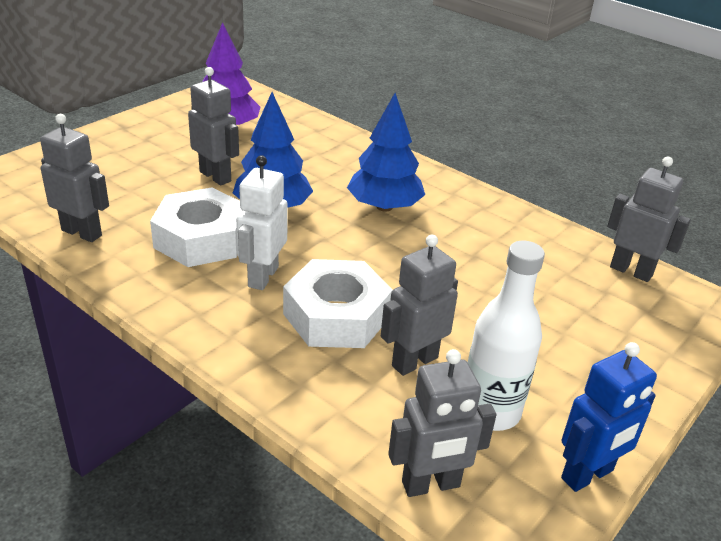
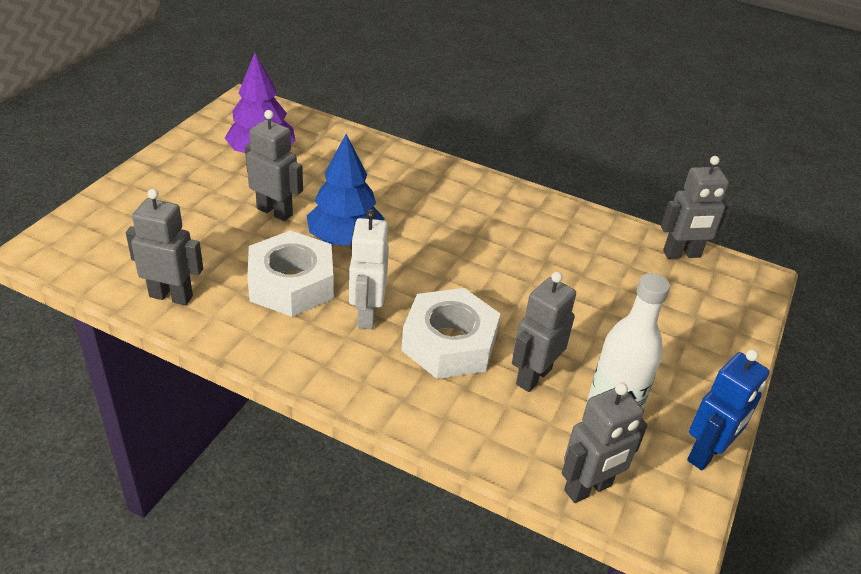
camera: 15 degrees left, 5 degrees up
(384, 207) = (448, 221): blue tree -> none
(631, 271) = (681, 254): grey robot -> grey robot turned 150 degrees clockwise

